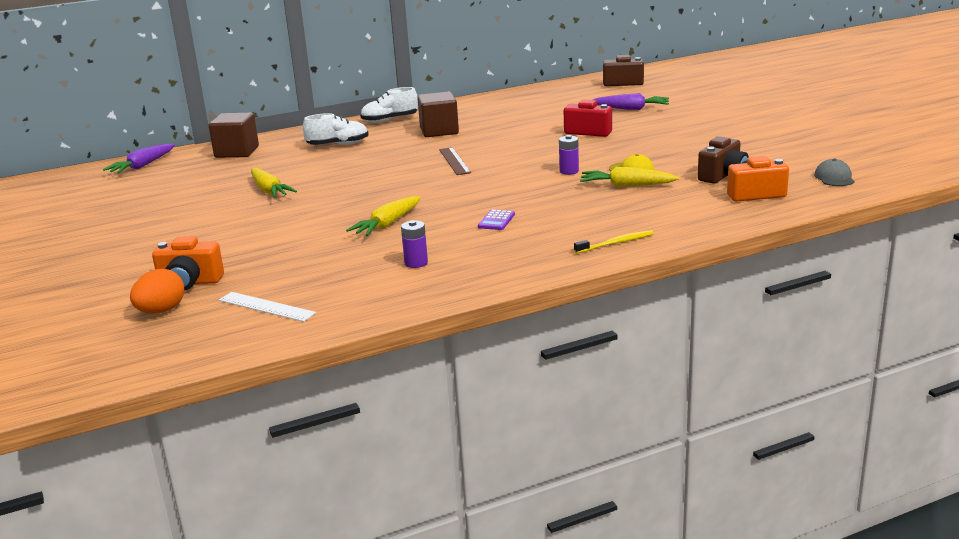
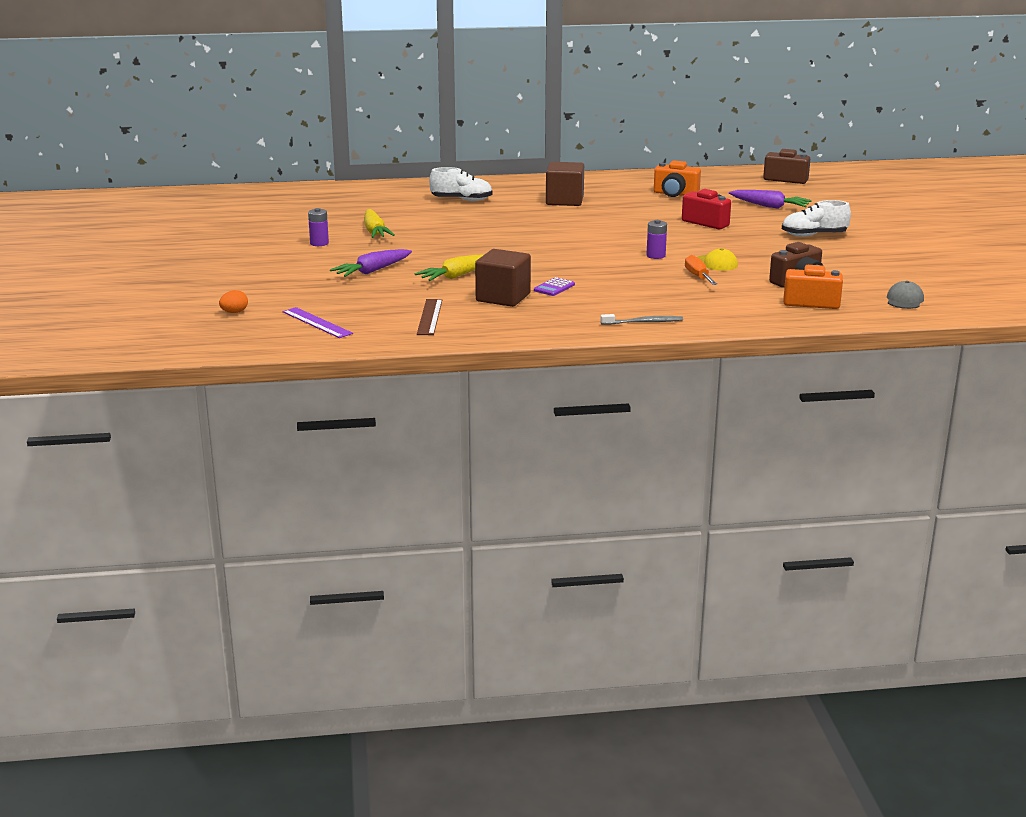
camera: 15 degrees right, 0 degrees up
(142, 166) = (278, 193): purple carrot -> purple carrot (372, 271)
(161, 311) = (234, 312): orange egg -> orange egg, size x0.62
(190, 282) = (267, 295): orange camera -> orange camera (675, 194)
(237, 152) = (367, 193): brown cube -> brown cube (503, 297)
(266, 307) = (317, 323): white ruler -> purple ruler
(390, 120) = (526, 183): white shoe -> white shoe (814, 235)
(416, 263) = (459, 310): purple battery -> purple battery (319, 243)
(454, 161) = (557, 230): brown ruler -> brown ruler (430, 317)
(616, 243) = (644, 322): yellow toothbrush -> grey toothbrush
(627, 186) = (698, 276): yellow carrot -> orange screwdriver

